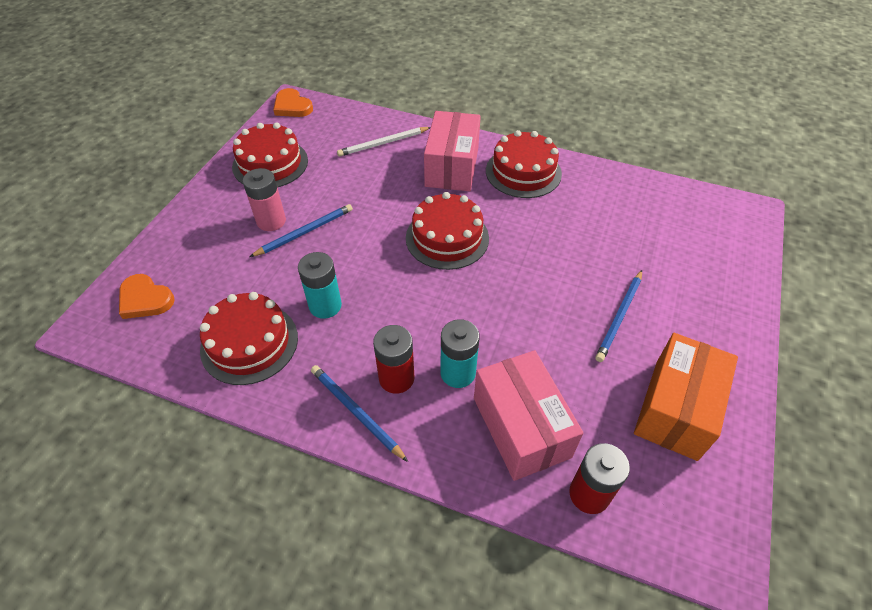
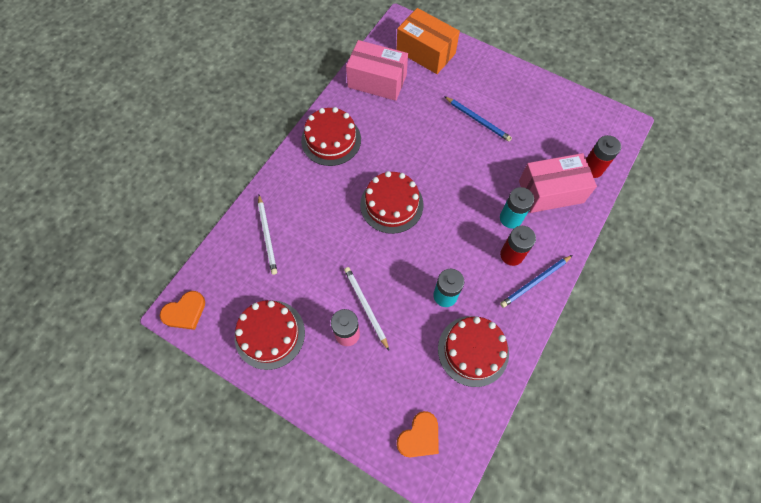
camera: 80 degrees left, 15 degrees up
(304, 232) = (366, 307): blue pencil -> white pencil
(452, 167) = (312, 187): pink box -> pink box (377, 81)
(676, 409) = (544, 113): orange box -> orange box (426, 52)

